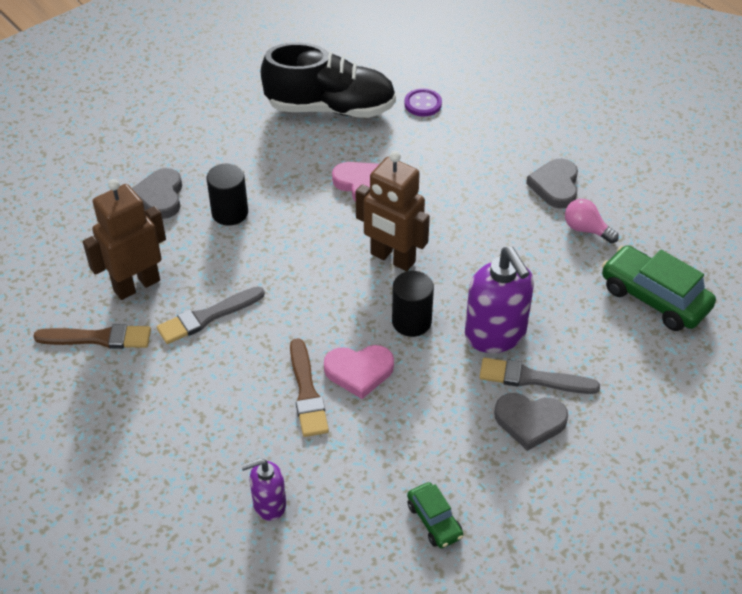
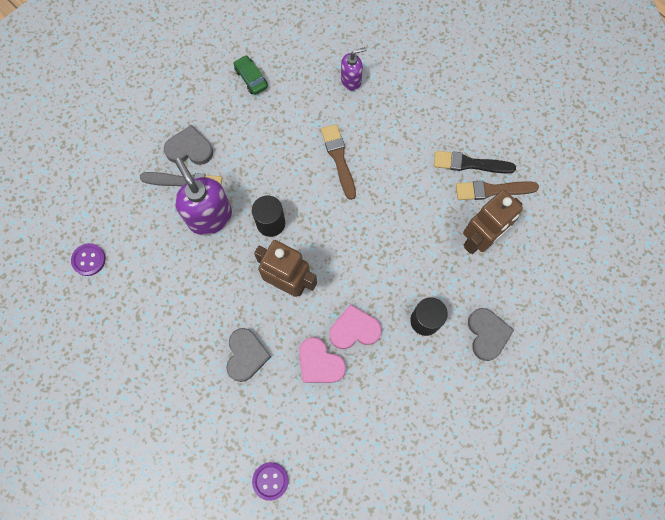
camera: 175 degrees right, 25 degrees up
(118, 372) = (469, 164): none -> black brush
(207, 317) = (419, 215): grey brush -> none
(330, 108) = (358, 466): black shoe -> none
(359, 371) = (305, 178): pink heart -> pink heart (354, 329)
(555, 186) = (152, 376): grey heart -> grey heart (246, 355)
(586, 229) = (132, 327): pink light bulb -> none
(654, 298) = (89, 260): green car -> purple button

